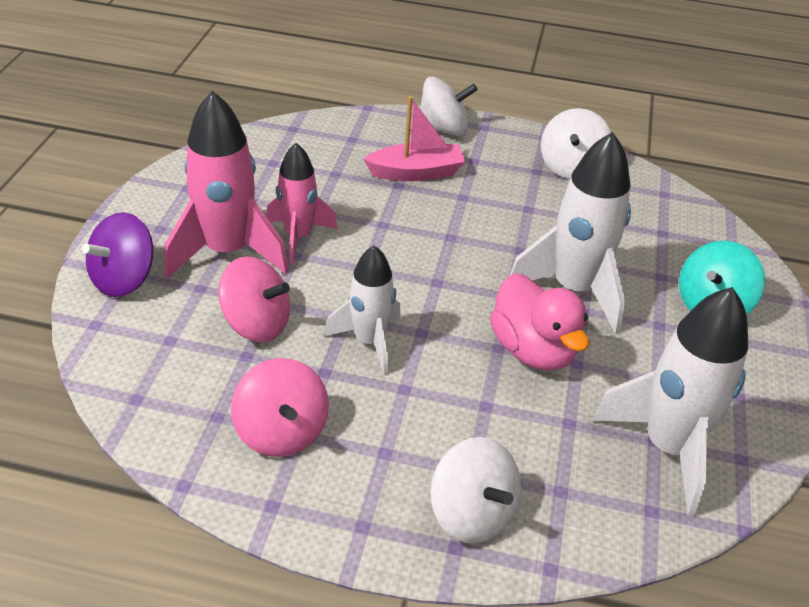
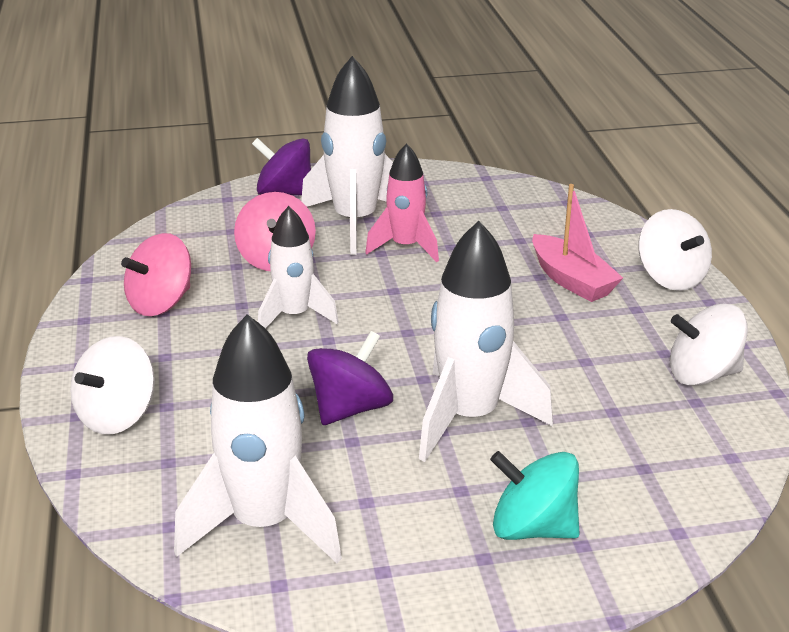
camera: 70 degrees right, 10 degrees down
(227, 252) = (355, 222): pink rocket -> white rocket
(533, 350) = (350, 408): pink duck -> purple spinning top

